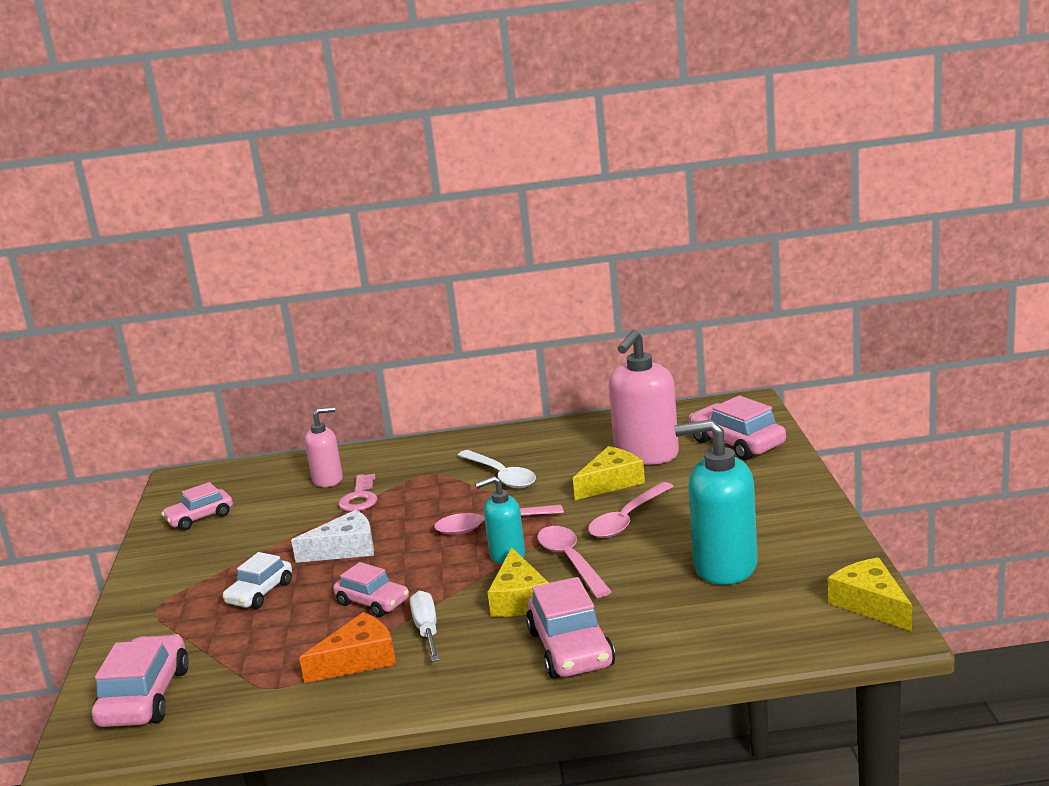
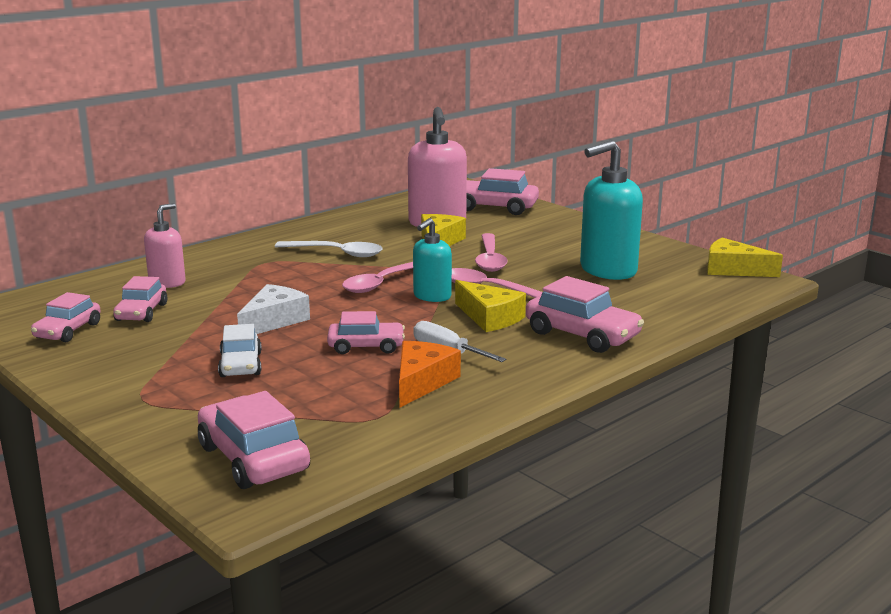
camera: 40 degrees left, 0 degrees up
(269, 511) = (141, 312): none -> pink car
(360, 498) = (225, 288): pink key -> none

